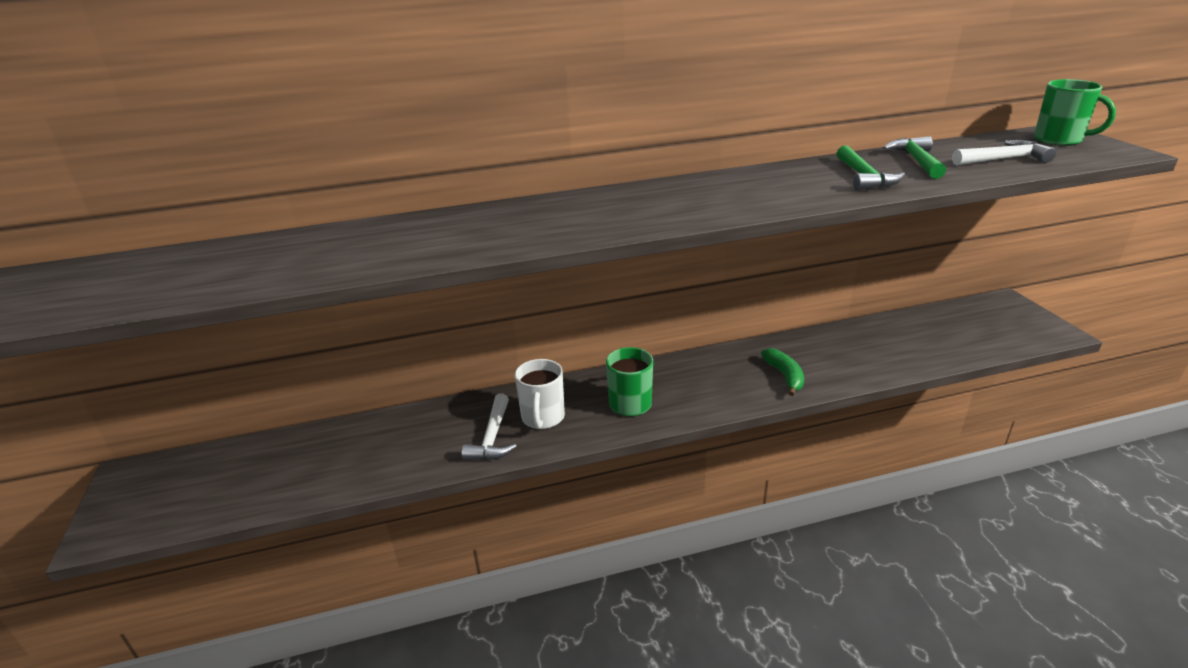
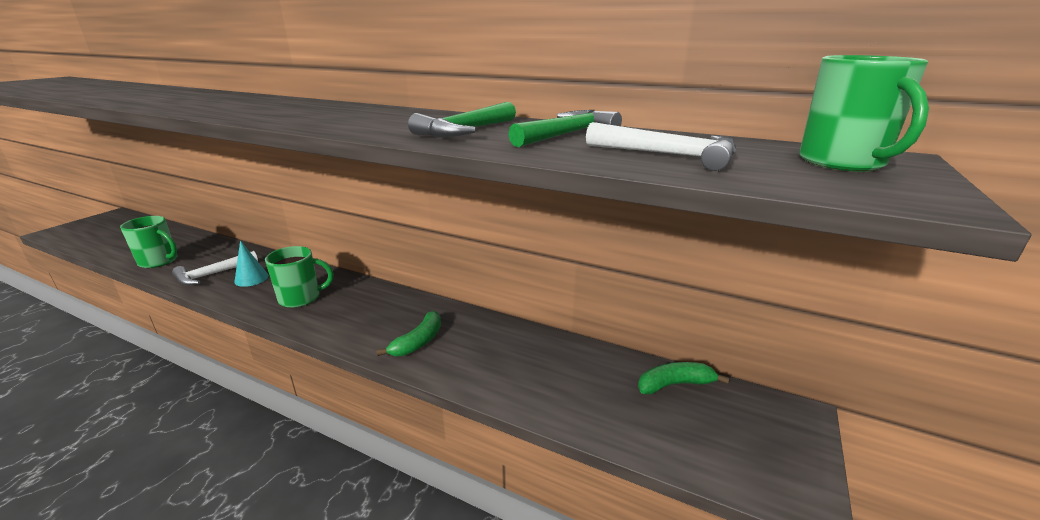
camera: 40 degrees right, 5 degrees down
(390, 464) = (159, 261): none -> green mug
(543, 418) = (251, 278): white mug -> turquoise cone
(944, 316) = (675, 384): none -> green banana

